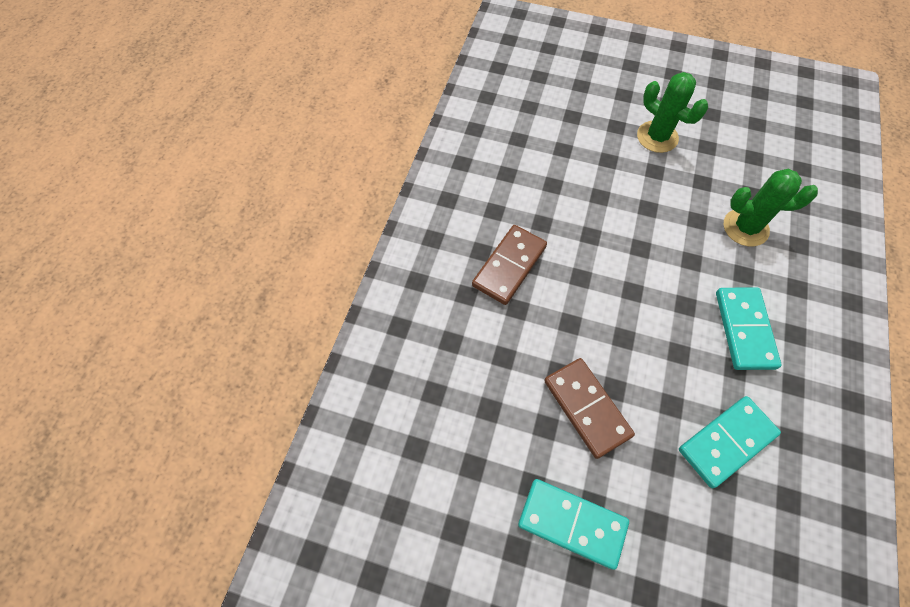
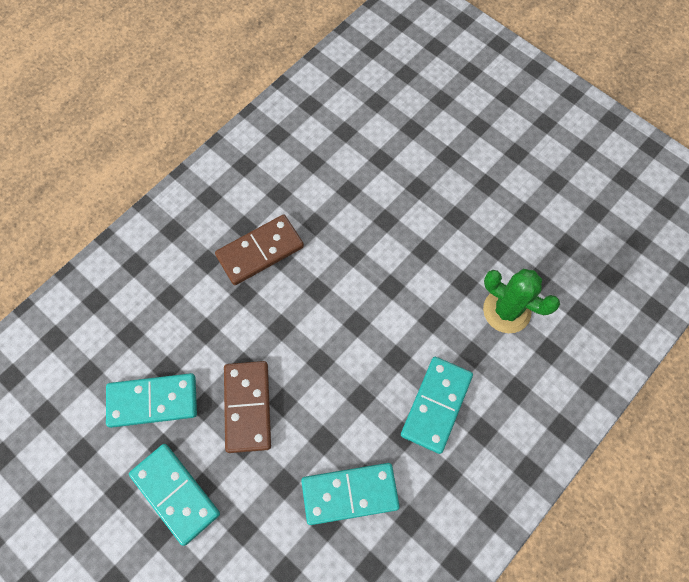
camera: 25 degrees right, 5 degrees up
(495, 445) = (153, 401): none -> turquoise domino
(657, 137) = (482, 183): green cactus -> none

